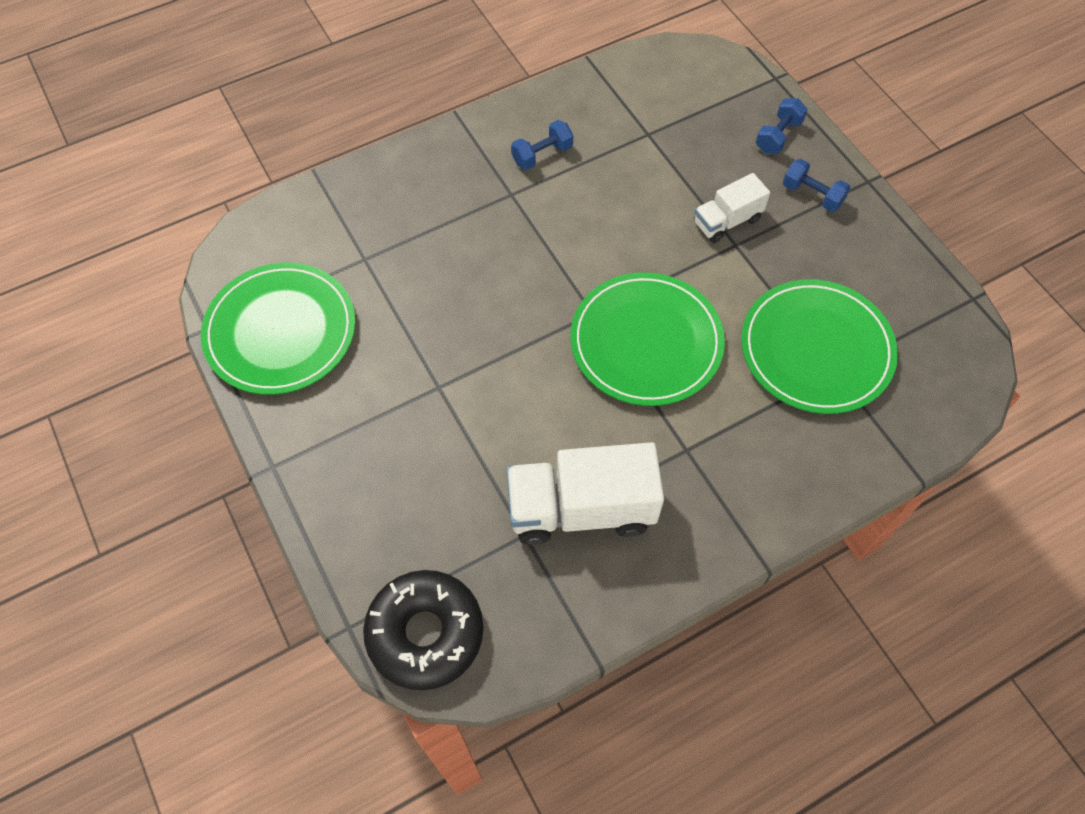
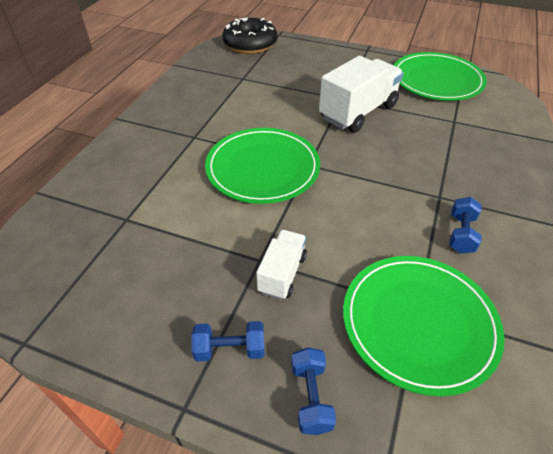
camera: 140 degrees right, 15 degrees down
(581, 509) = (226, 95): white truck -> white truck (358, 112)
(816, 349) = (148, 224): green plate -> green plate (419, 323)

